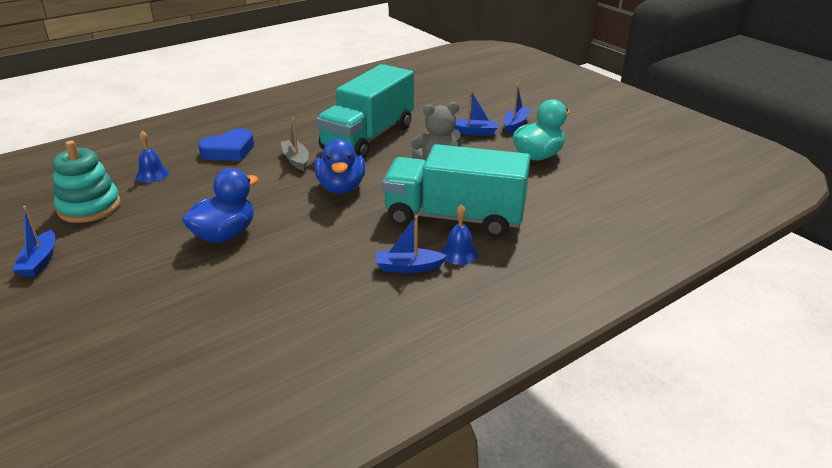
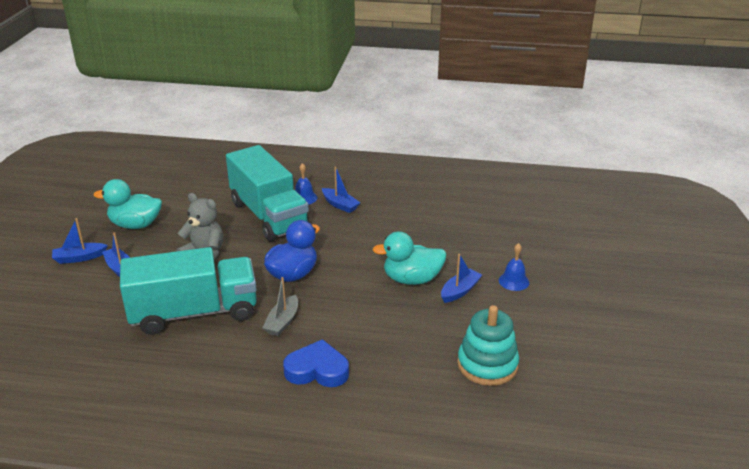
camera: 135 degrees left, 0 degrees up
(40, 261) = (549, 326): blue boat -> blue boat (460, 291)
(152, 174) = (409, 378): blue bell -> blue bell (513, 281)
(225, 235) = (412, 279): blue duck -> turquoise duck

